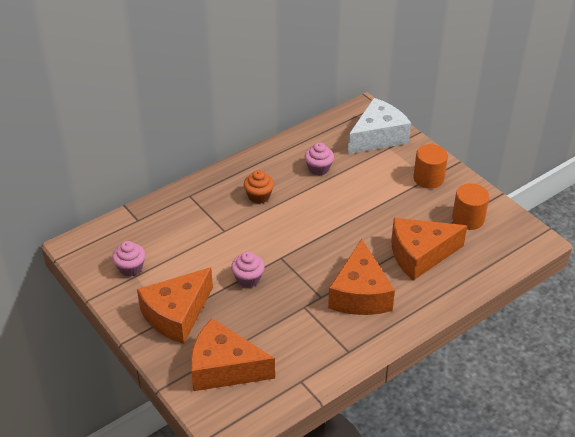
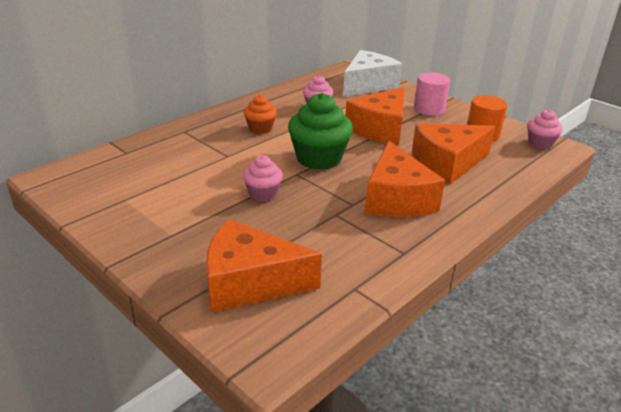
camera: 10 degrees left, 10 degrees down
(130, 268) = (118, 192): pink cupcake -> pink cupcake (540, 143)
(177, 315) = (180, 232): orange cheese -> orange cheese (380, 129)
(304, 240) = (319, 158): none -> green cupcake
(428, 178) = (429, 109): orange cylinder -> pink cylinder

